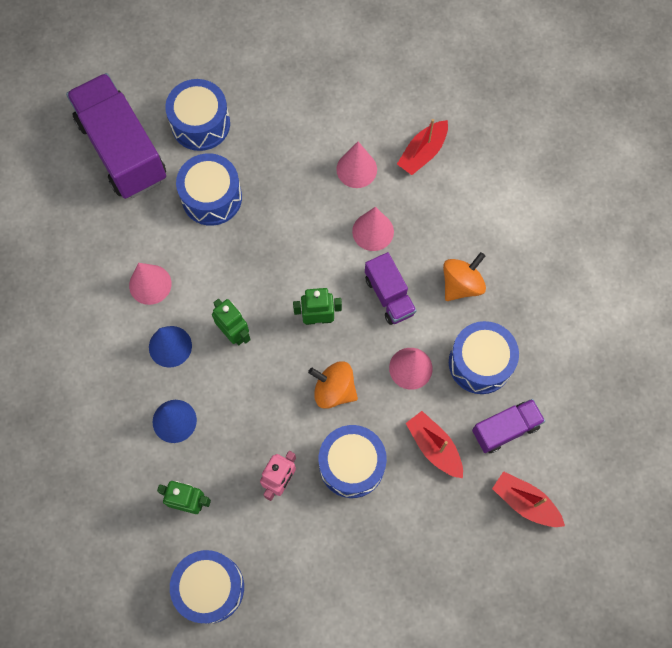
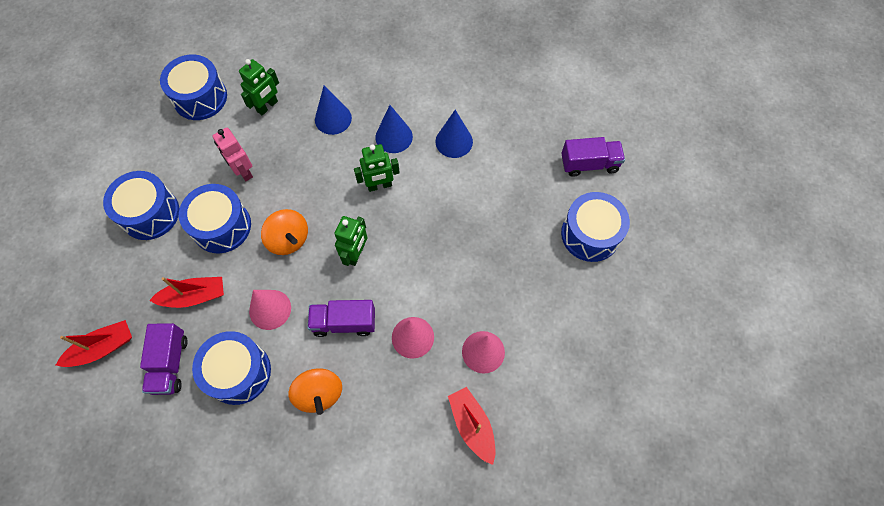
camera: 115 degrees right, 5 degrees down
(122, 150) = (589, 164): purple truck -> purple truck, size x0.52
(150, 284) = (454, 141): pink cone -> blue cone
(212, 197) = (511, 215): blue drum -> blue drum (150, 213)
(334, 390) = (289, 239): orange spinning top -> orange spinning top turned 90 degrees clockwise

